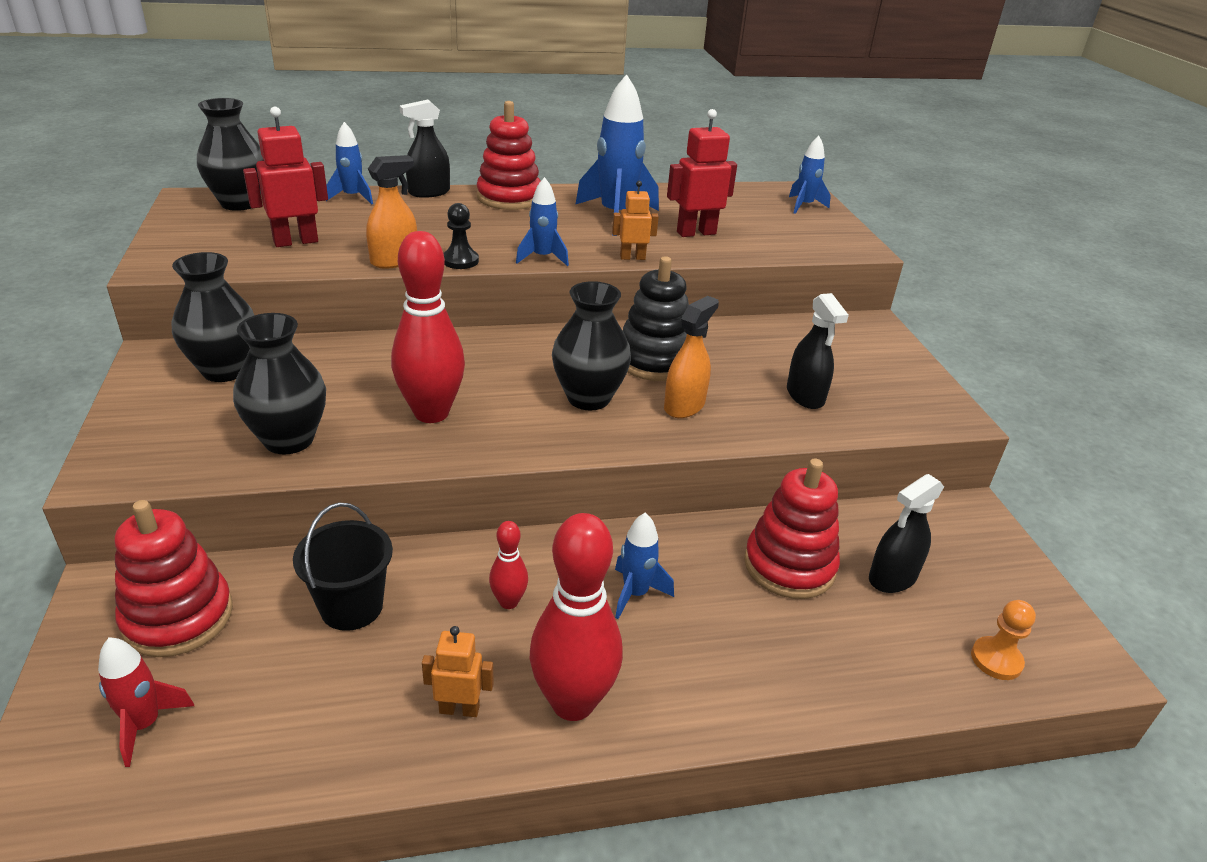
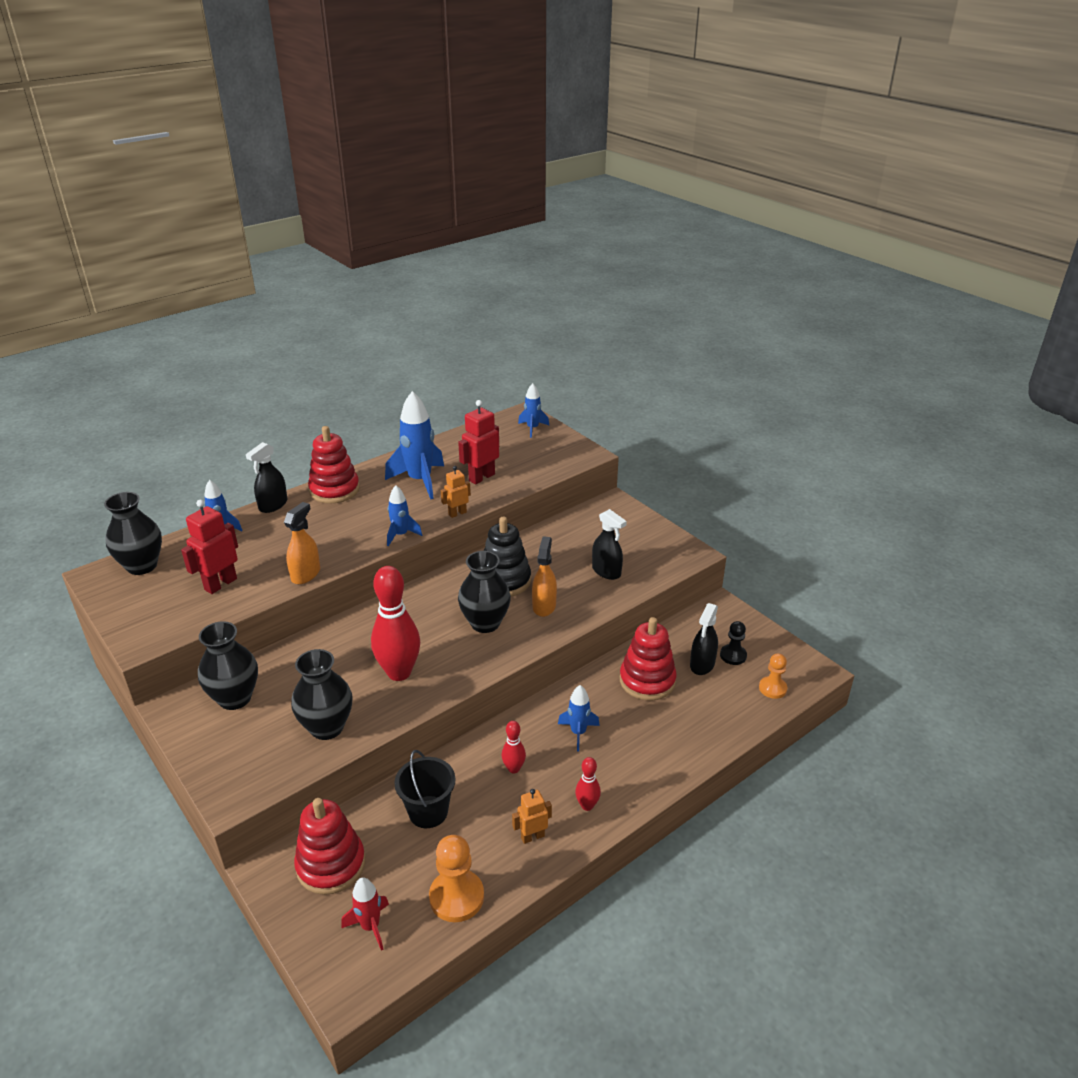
camera: 25 degrees left, 0 degrees up
(285, 743) = (456, 897): none -> orange pawn
(460, 261) = (349, 558): black pawn -> black pawn (733, 655)
(573, 702) = (587, 805): red bowling pin -> red bowling pin, size x0.48

